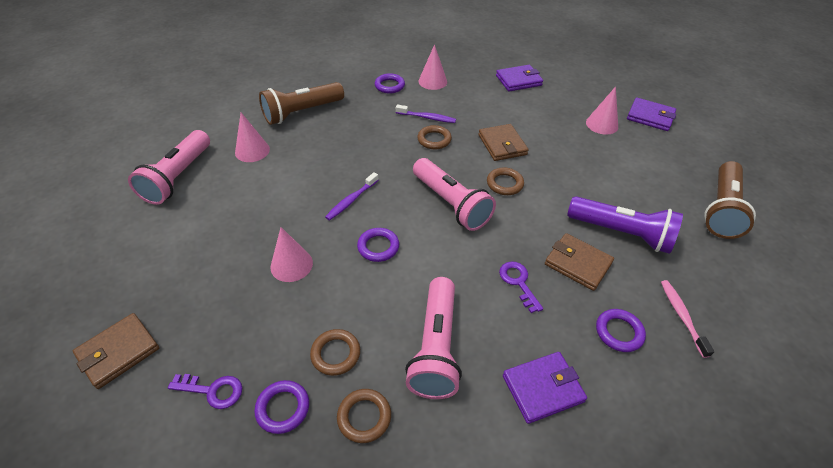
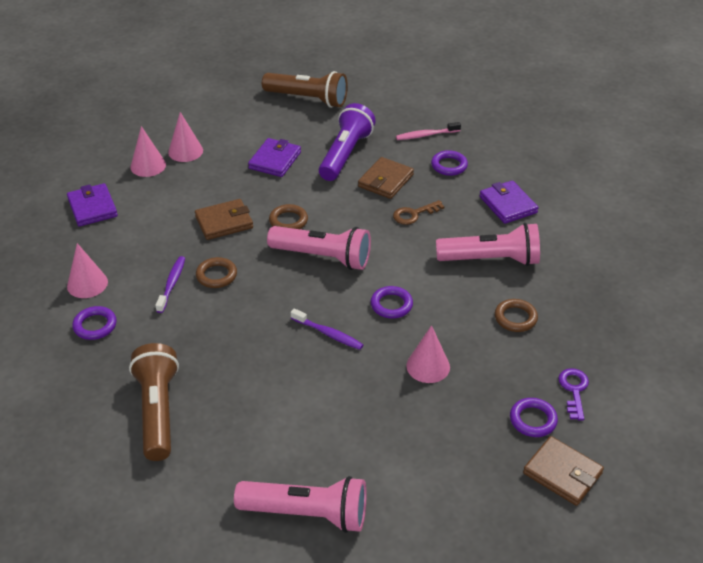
camera: 95 degrees left, 5 degrees down
(252, 151) = (246, 446): pink cone -> pink cone (148, 166)
(283, 408) = (572, 342): purple ring -> purple ring (533, 420)
(301, 112) = (158, 411): brown flashlight -> brown flashlight turned 150 degrees counterclockwise
(364, 417) = (562, 294): brown ring -> none
(451, 204) = (323, 257): pink flashlight -> pink flashlight turned 60 degrees clockwise
(518, 282) = (414, 214): purple key -> brown key
(650, 117) = (172, 119): purple wallet -> purple wallet (275, 160)

